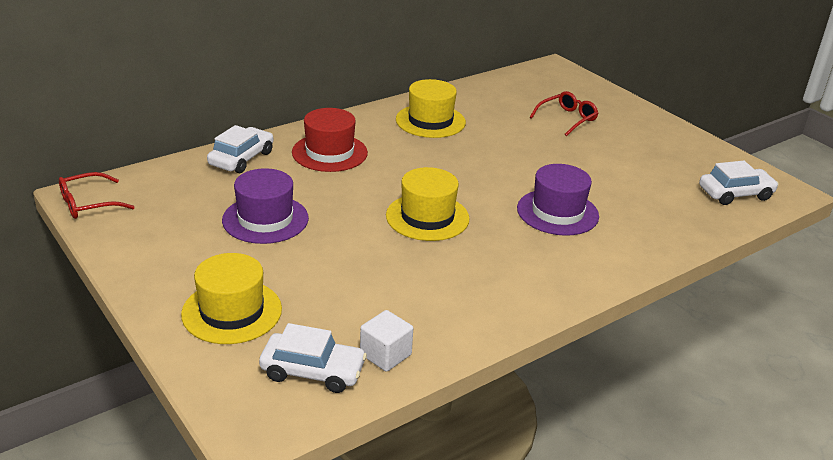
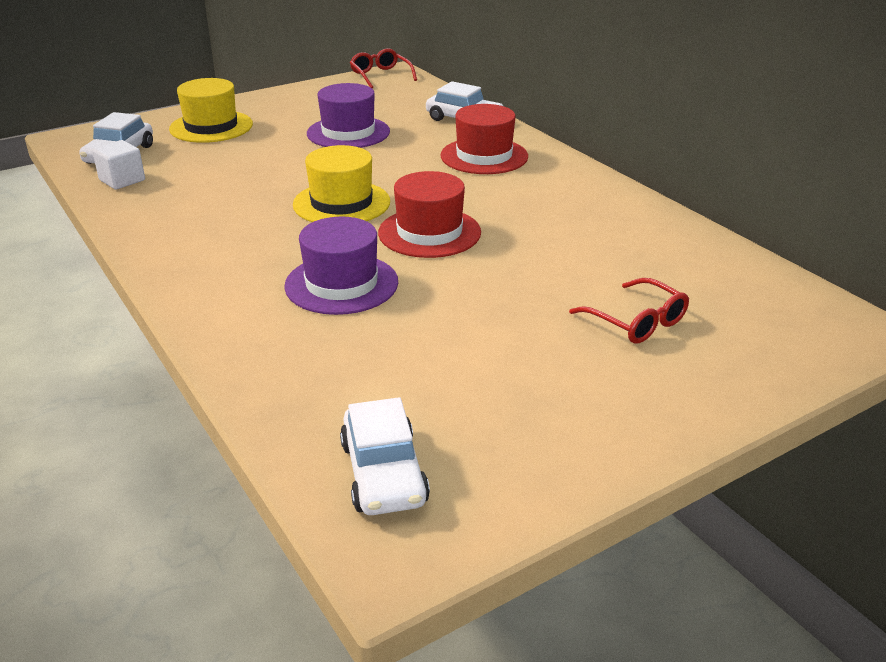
camera: 95 degrees right, 0 degrees up
(430, 121) = (585, 212): yellow hat -> none
(473, 178) = (429, 232): none -> red hat

